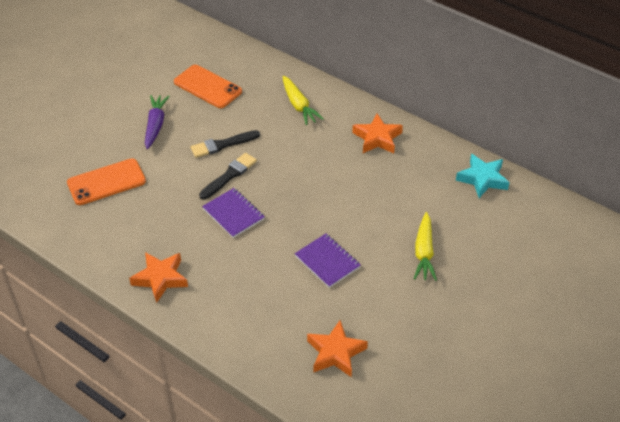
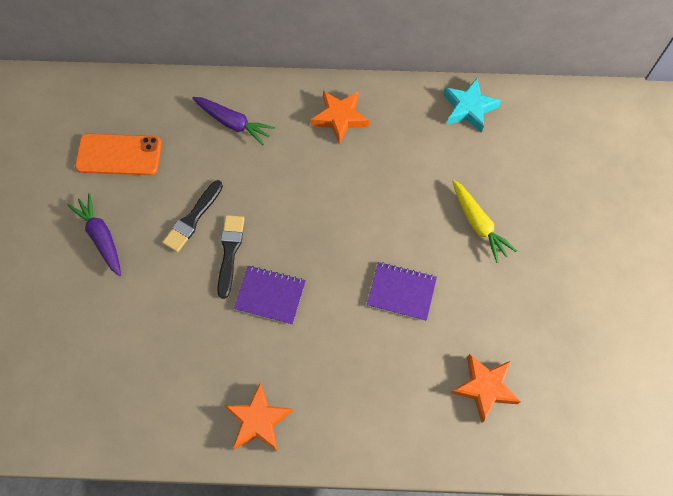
camera: 35 degrees left, 20 degrees up
(106, 182) = (106, 342): orange phone -> none
(298, 105) = (233, 123): yellow carrot -> purple carrot

